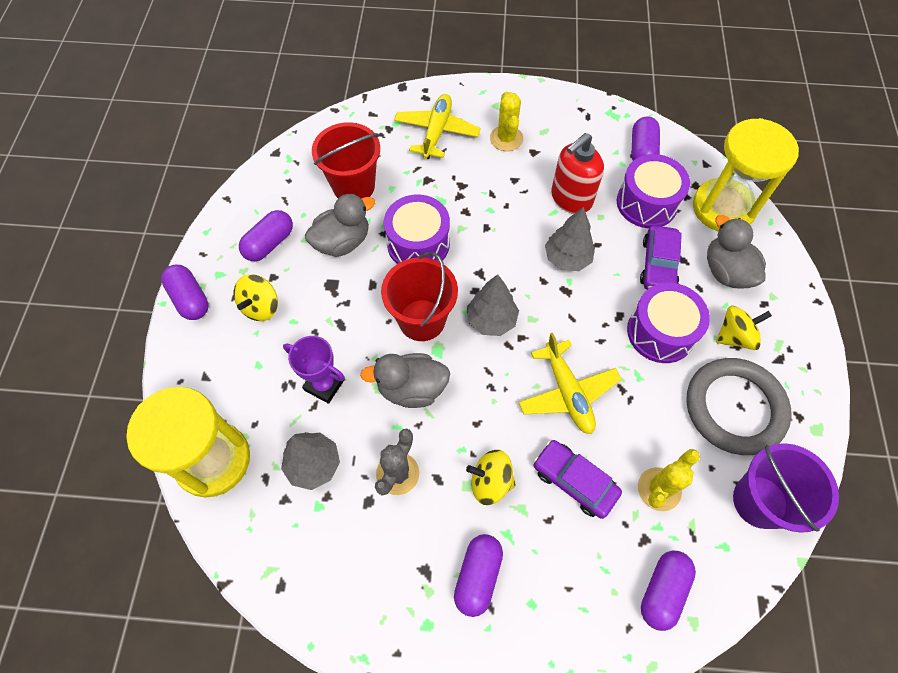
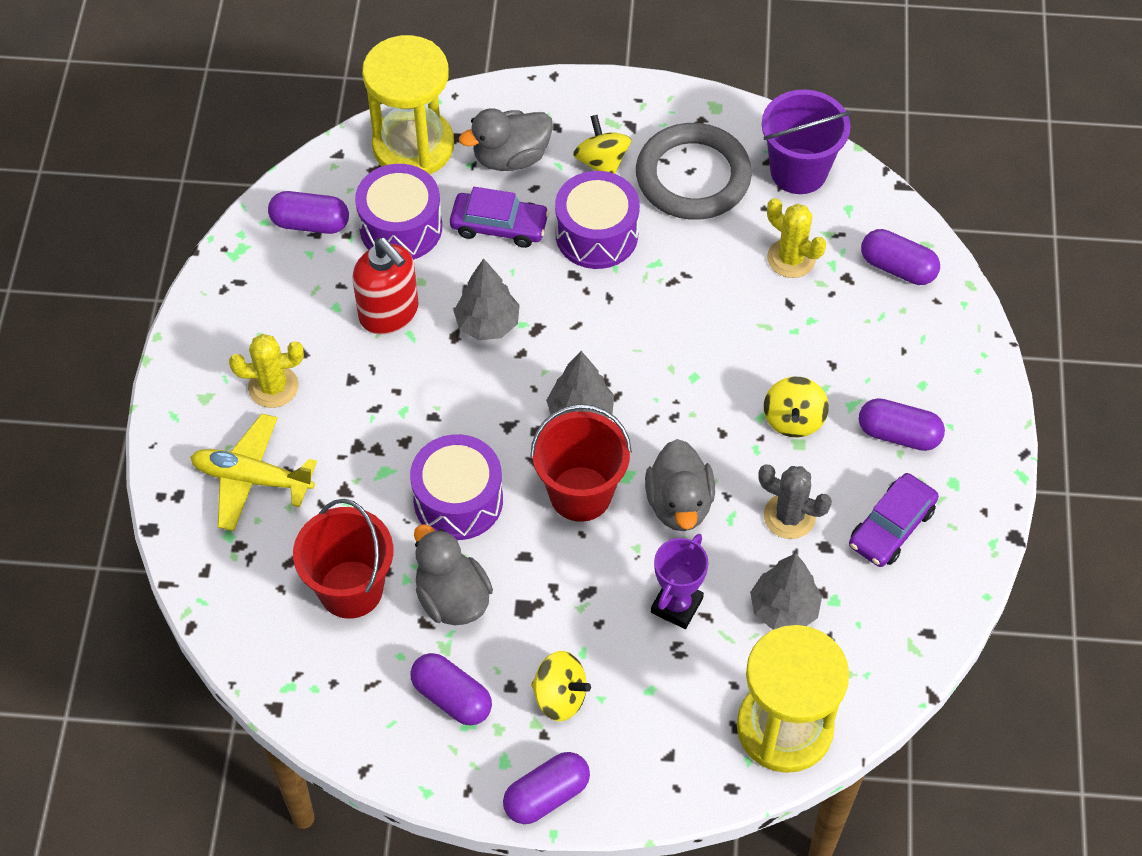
camera: 90 degrees left, 5 degrees down
(567, 392) = (679, 336): yellow plane -> none
(574, 481) = (787, 337): purple car -> purple car (891, 527)

